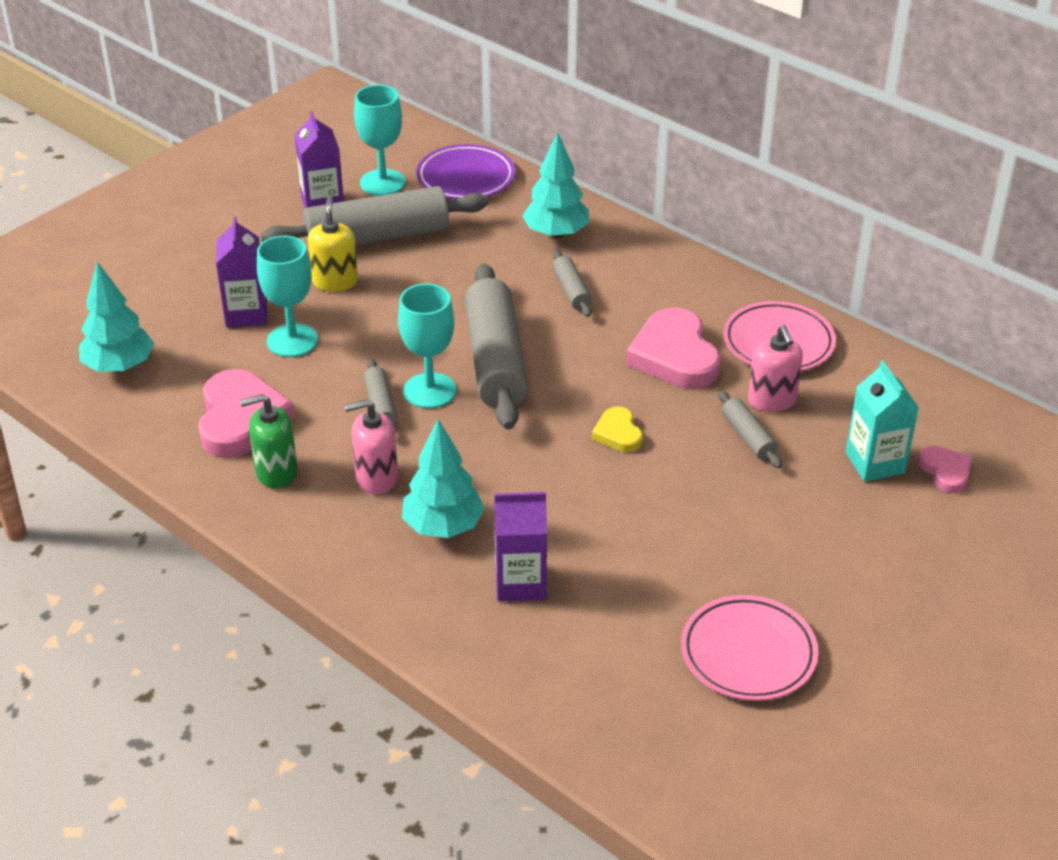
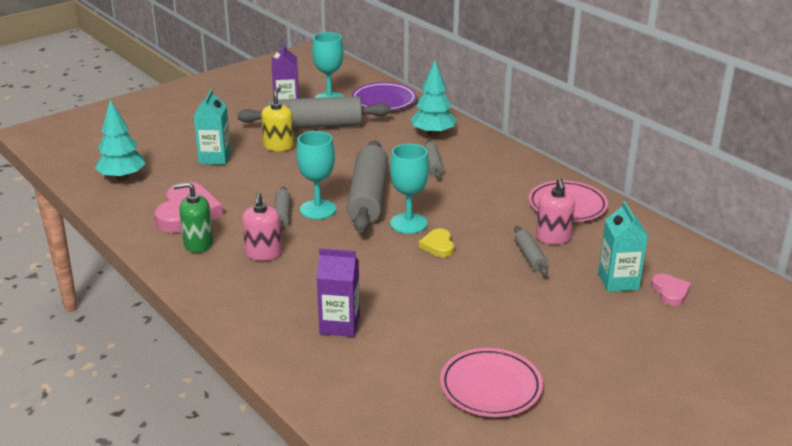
camera: 10 degrees right, 10 degrees down
(246, 314) = (215, 158): purple carton -> turquoise carton
(292, 341) = (238, 174): turquoise goblet -> turquoise goblet (408, 223)
(376, 478) = (263, 253): pink soap dispenser -> pink soap dispenser turned 90 degrees counterclockwise
(443, 527) = (298, 286): turquoise tree -> none
(674, 356) = (492, 206): pink heart -> none

